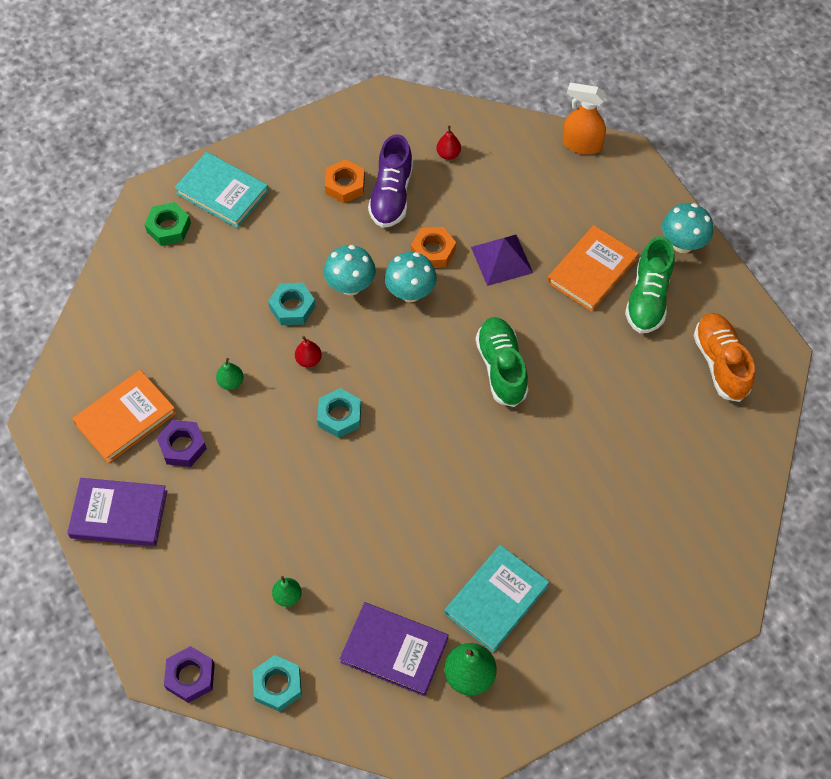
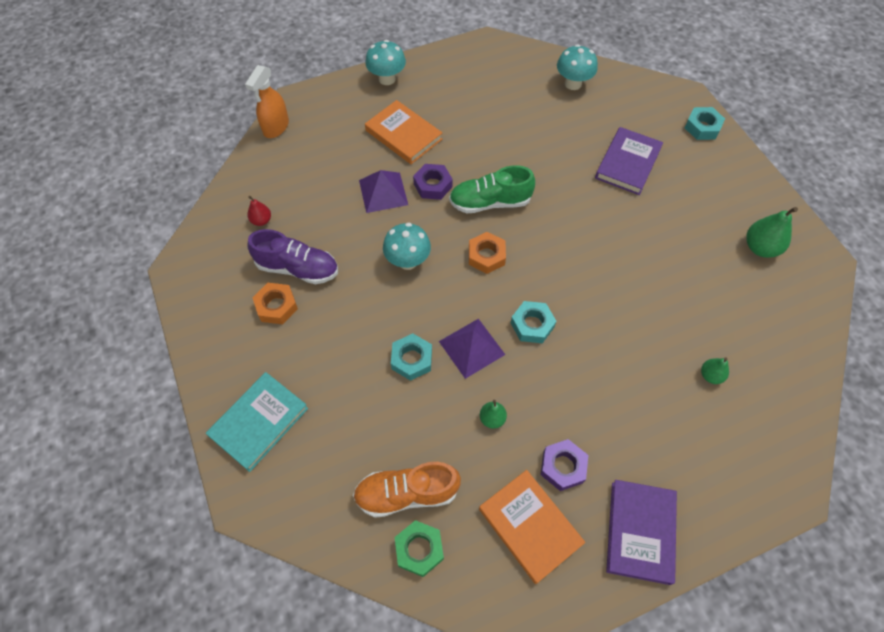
camera: 85 degrees left, 0 degrees up
(168, 227) = (293, 480): green nut -> green nut (419, 549)
(190, 676) = (798, 461): purple nut -> purple nut (432, 185)
(278, 685) = (793, 387): turquoise nut -> turquoise nut (702, 127)
(309, 360) = (472, 348): red pear -> purple pyramid
(350, 286) = (394, 308): turquoise mushroom -> turquoise mushroom (573, 84)
(394, 650) = (748, 297): purple book -> purple book (628, 163)
(433, 251) = (366, 240): orange nut -> orange nut (486, 256)
(496, 600) = (696, 225): turquoise book -> none
(648, 298) = (433, 105): green shoe -> none
(720, 363) = (494, 72): orange shoe -> orange shoe (407, 493)

